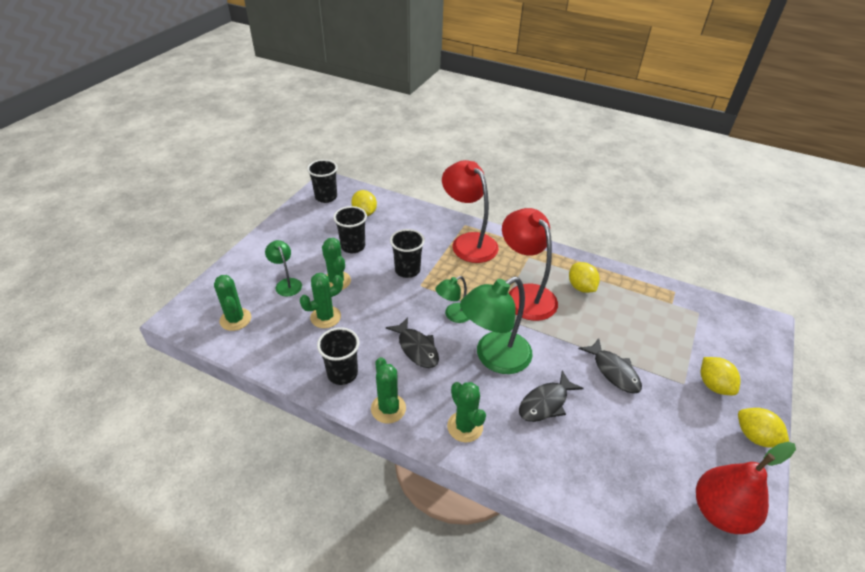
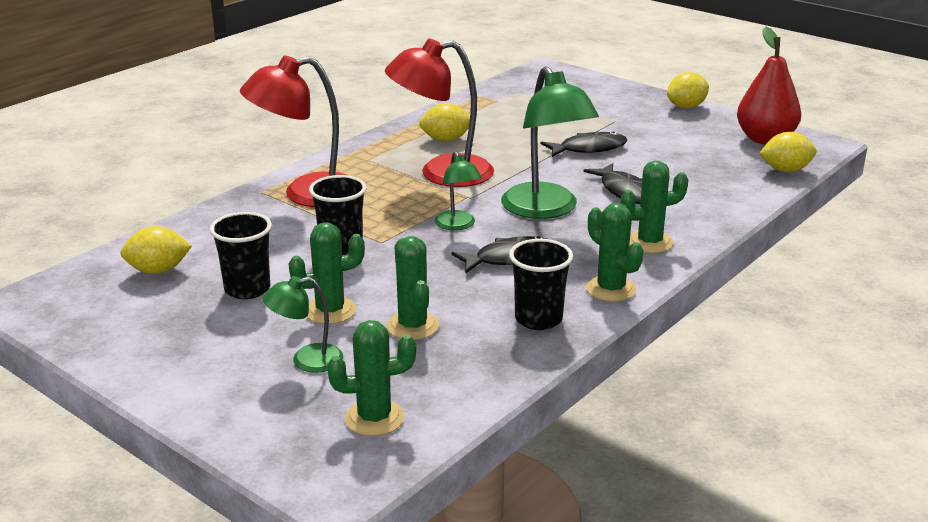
camera: 75 degrees left, 15 degrees down
(326, 197) = (70, 306): black cup -> none
(388, 408) = (611, 289): green cactus -> green cactus turned 60 degrees clockwise
(713, 385) = (621, 108): yellow lemon -> yellow lemon (785, 170)

